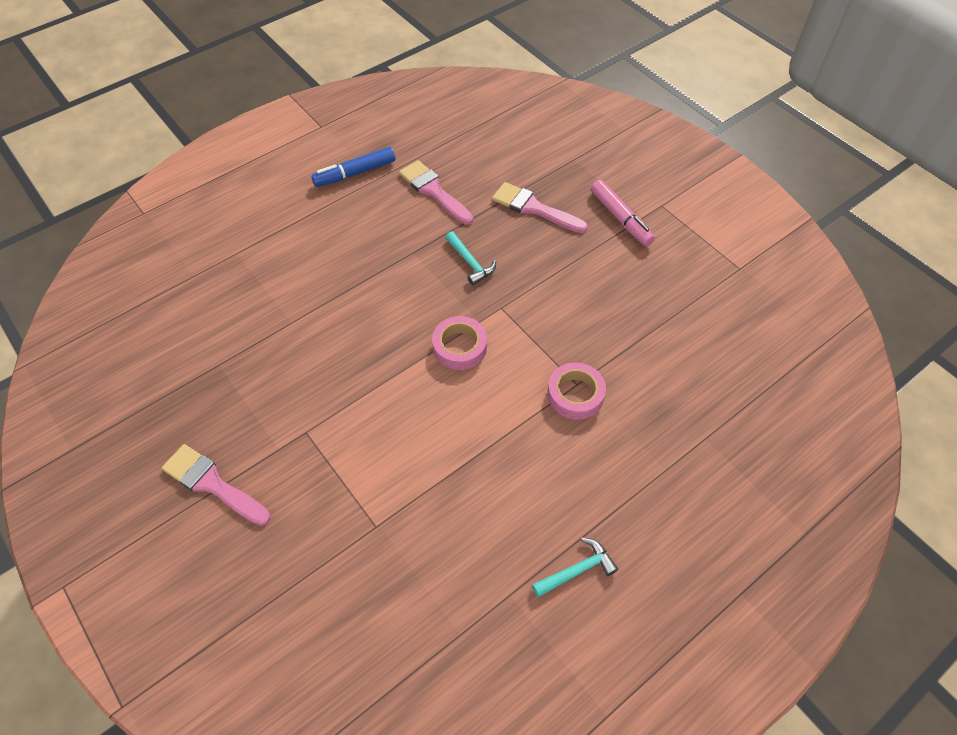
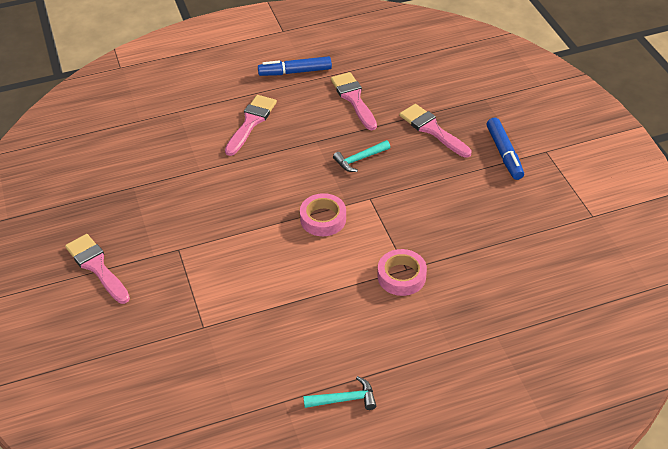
camera: 20 degrees right, 10 degrees down
(329, 247) = (251, 122): none -> pink brush
(470, 263) = (359, 159): turquoise hammer -> turquoise hammer turned 75 degrees clockwise
(620, 218) = (504, 153): pink marker -> blue marker

